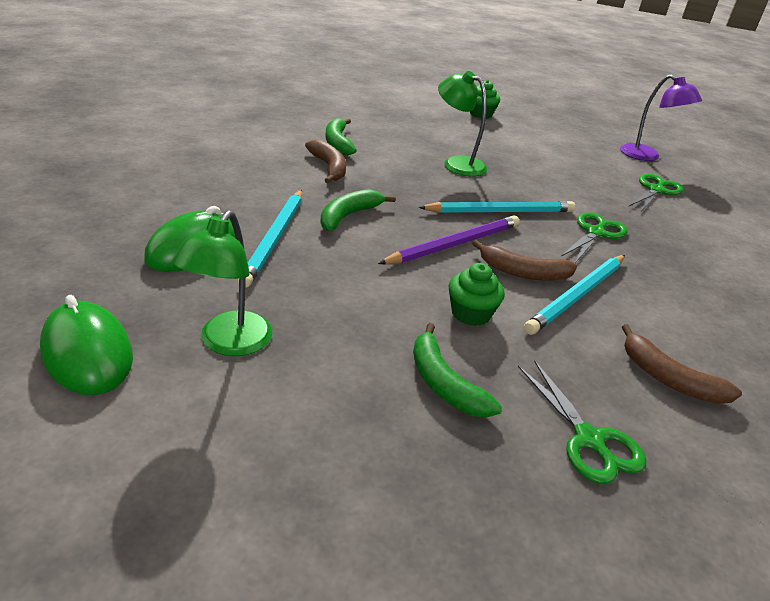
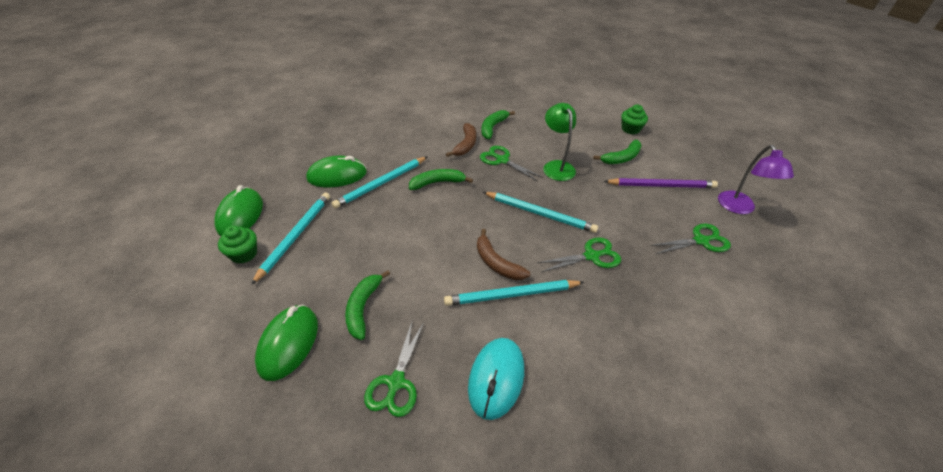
camera: 40 degrees right, 10 degrees up
(229, 343) = (295, 236): green lamp -> turquoise pencil
(393, 172) = (502, 160): none -> green scissors
(405, 475) = (288, 343): none -> green mouse
(454, 244) = (477, 225): purple pencil -> purple pencil (661, 185)
(471, 313) = (429, 275): green cupcake -> green cupcake (244, 254)
(506, 141) = (622, 158): none -> green banana
(669, 379) = (496, 378): brown banana -> turquoise mouse

